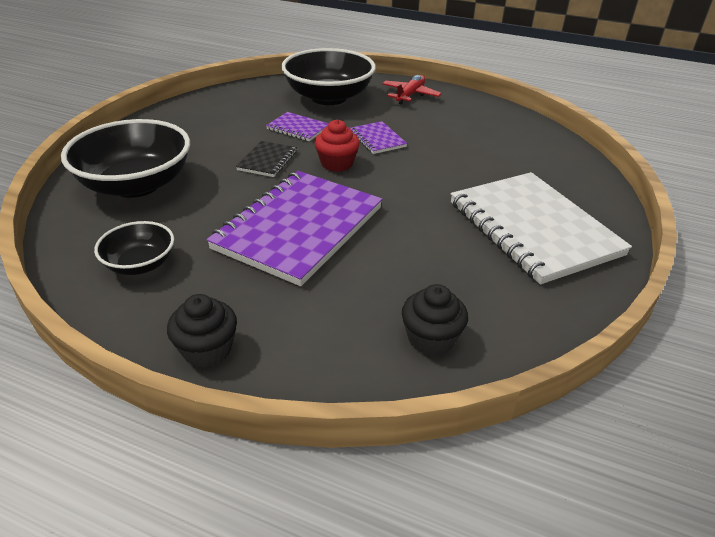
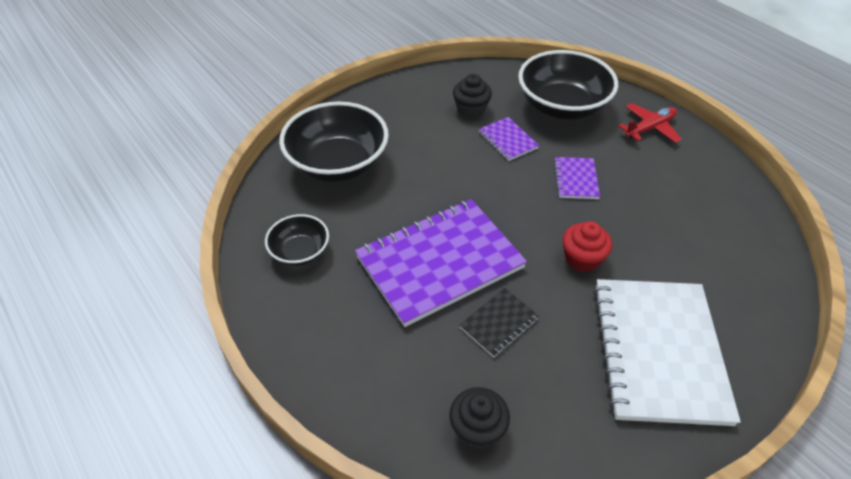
camera: 30 degrees right, 10 degrees up
(207, 349) = (304, 357): black cupcake -> black cupcake (471, 109)
(267, 160) = (457, 172): black notebook -> black notebook (499, 323)
(337, 163) = (517, 198): red cupcake -> red cupcake (582, 258)

